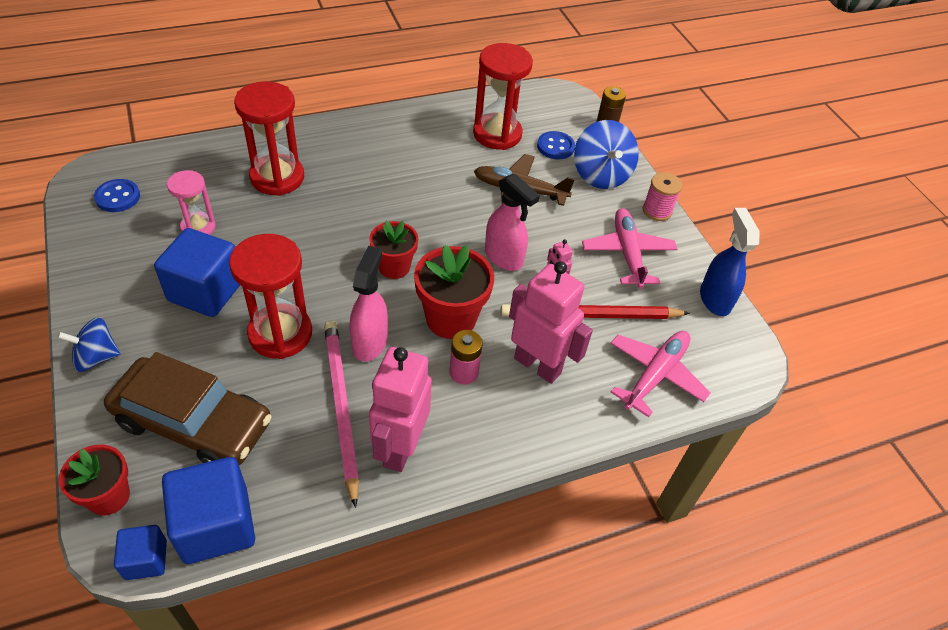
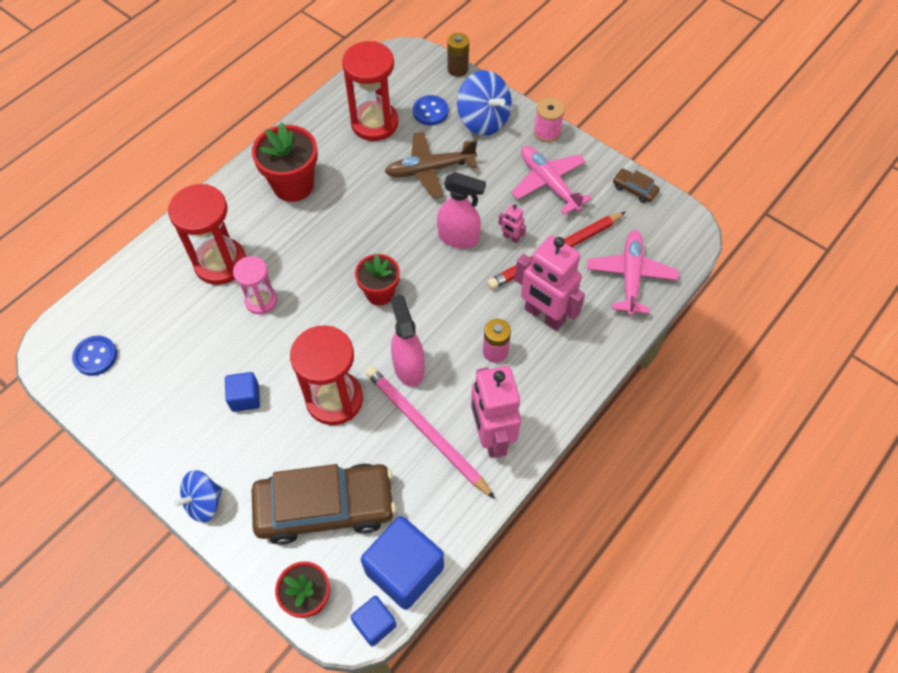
camera: 25 degrees left, 10 degrees up
(198, 227) = (191, 345): pink hourglass -> pink hourglass (261, 301)
(206, 291) = (245, 398): blue cube -> blue cube, size x0.54
(451, 319) = (455, 313): red flower pot -> red flower pot (293, 185)
(538, 365) = (544, 315): pink robot -> pink robot turned 150 degrees counterclockwise
(714, 299) = (634, 189): blue spray bottle -> brown car

